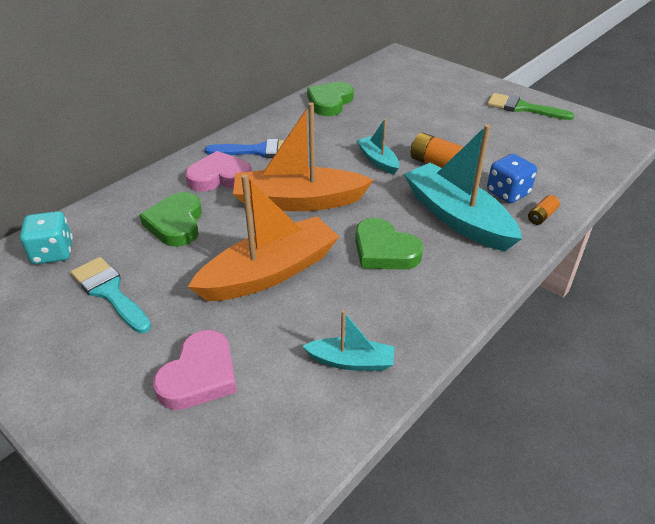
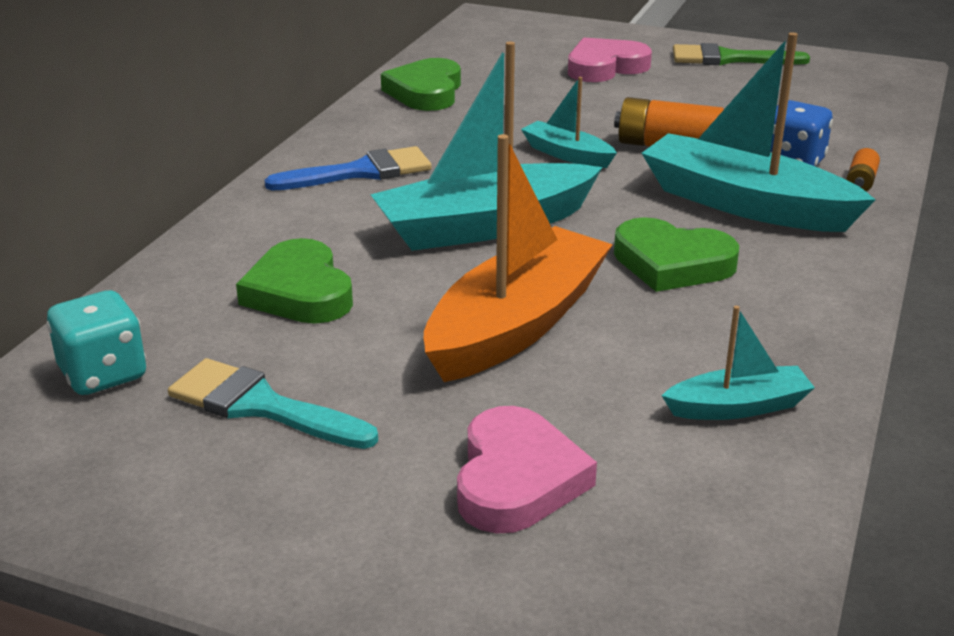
camera: 20 degrees left, 10 degrees down
(219, 177) = (322, 217): pink heart -> pink heart (605, 67)
(298, 201) = (484, 226): orange boat -> turquoise boat

